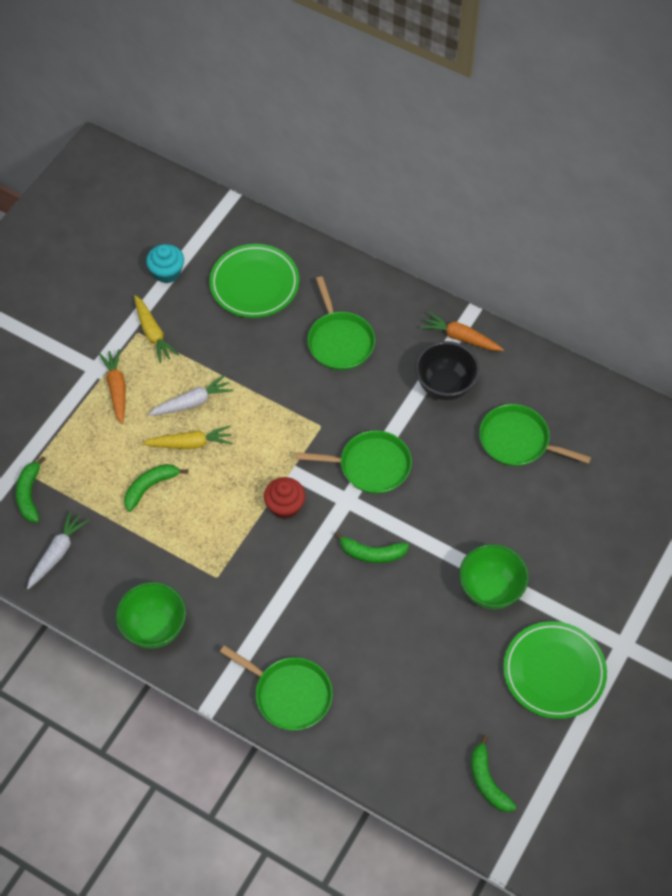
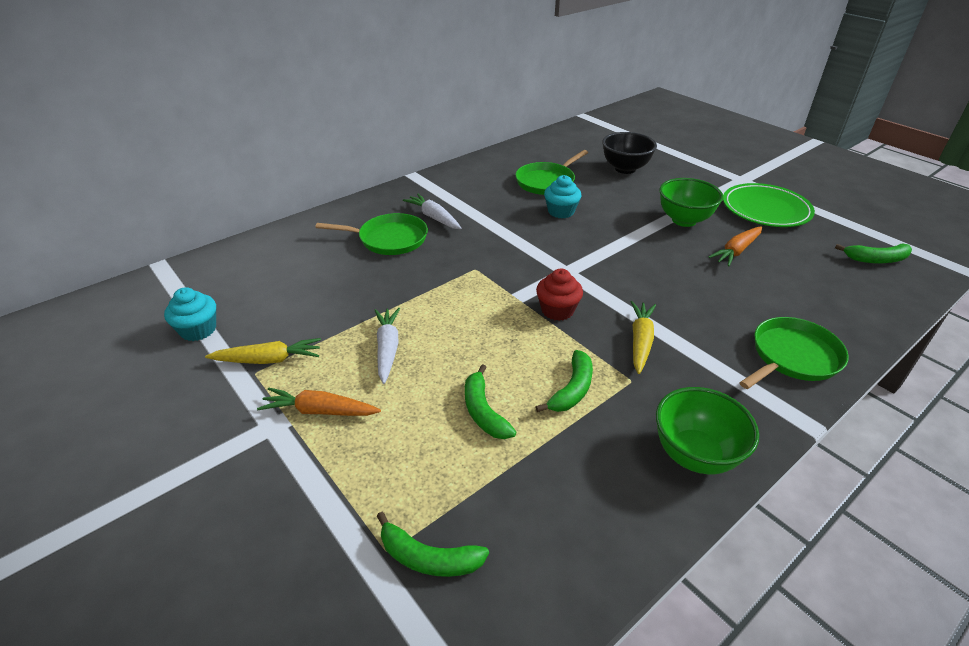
camera: 70 degrees left, 20 degrees down
(57, 553) = (547, 543): white carrot -> white carrot (434, 217)
(190, 443) = (441, 362): yellow carrot -> yellow carrot (640, 341)
(254, 284) = (278, 273): green plate -> none
(371, 466) = (535, 251): green pan -> none
(371, 553) = (631, 270): green banana -> green banana (572, 390)
(445, 385) = (475, 200): black bowl -> black bowl (625, 169)
(456, 470) = (561, 212): none -> turquoise cupcake
(461, 337) = (434, 184): orange carrot -> orange carrot (736, 251)

